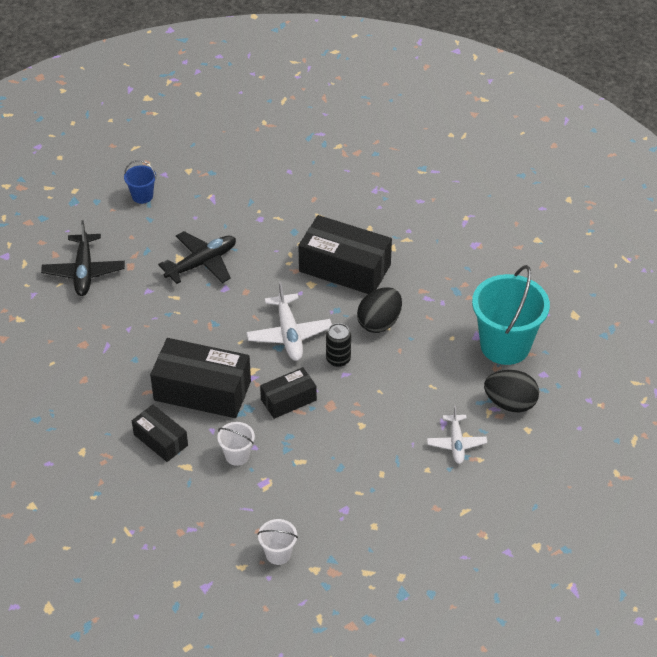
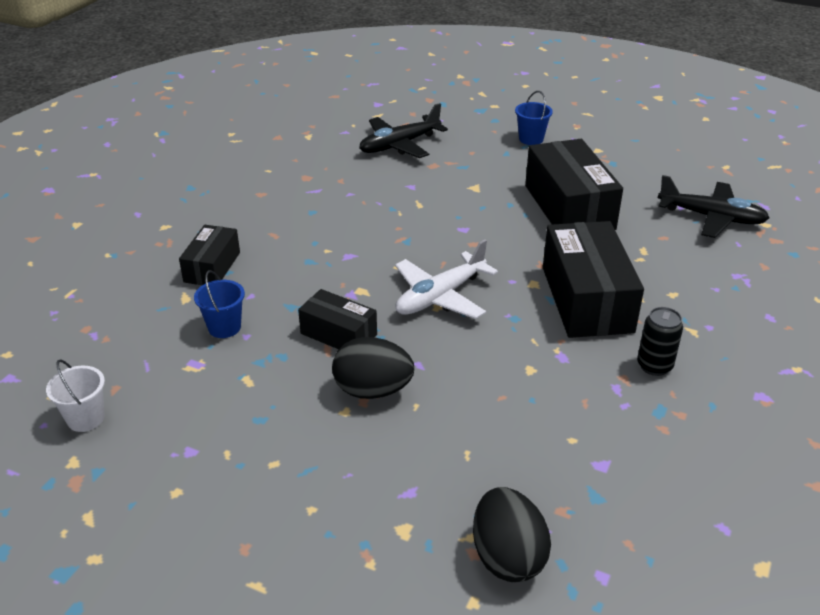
camera: 60 degrees right, 10 degrees down
(202, 263) = (483, 202): black plane -> black plane (712, 217)
(202, 390) = (303, 268): black box -> black box (569, 207)
(237, 455) = (224, 327): white bucket -> blue bucket
(338, 359) = (437, 349): black can -> black can (654, 366)
(379, 323) = (530, 361): black egg -> black egg (373, 390)
(456, 443) = (381, 523): white plane -> none
(505, 345) = (614, 504): turquoise bucket -> none

